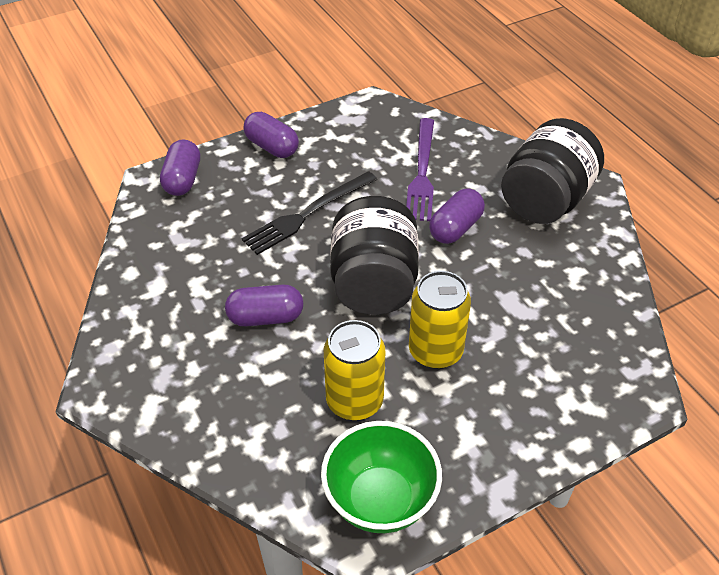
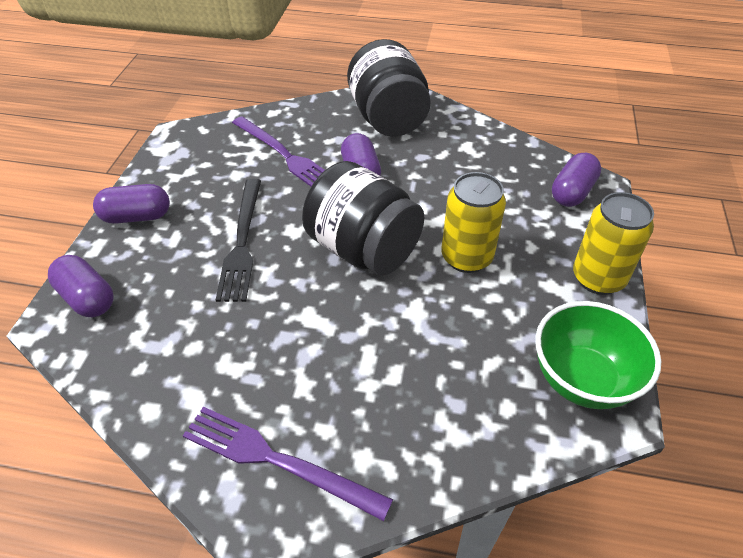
camera: 50 degrees left, 0 degrees up
(149, 359) = (277, 461): none -> purple fork
(265, 317) = (323, 339): purple capsule -> purple capsule (572, 192)
(354, 401) = (470, 335): yellow can -> yellow can (598, 278)

